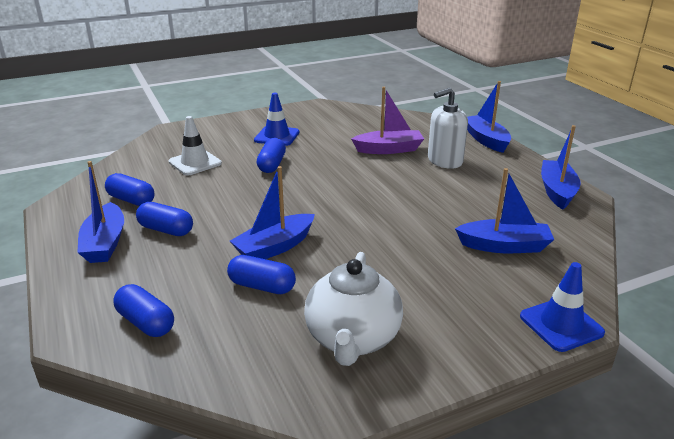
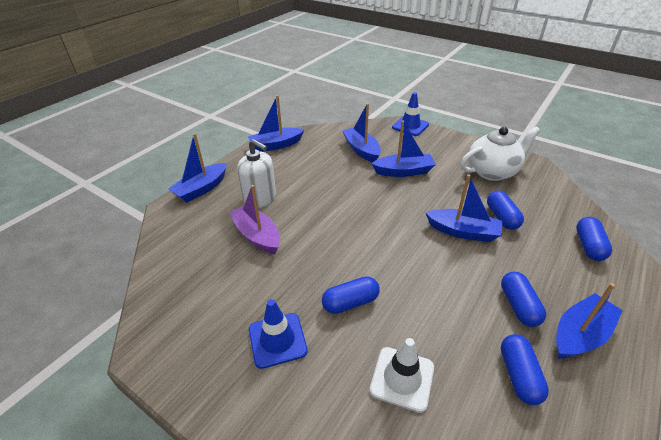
camera: 120 degrees left, 10 degrees up
(422, 258) = (403, 171): none -> blue boat

